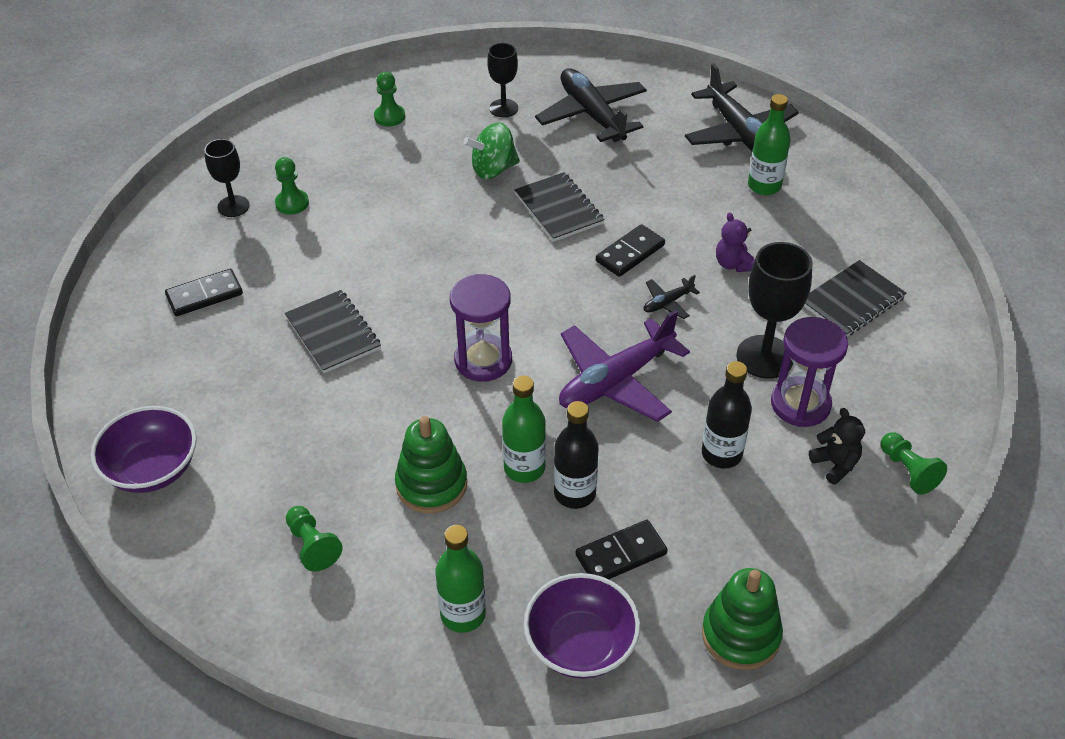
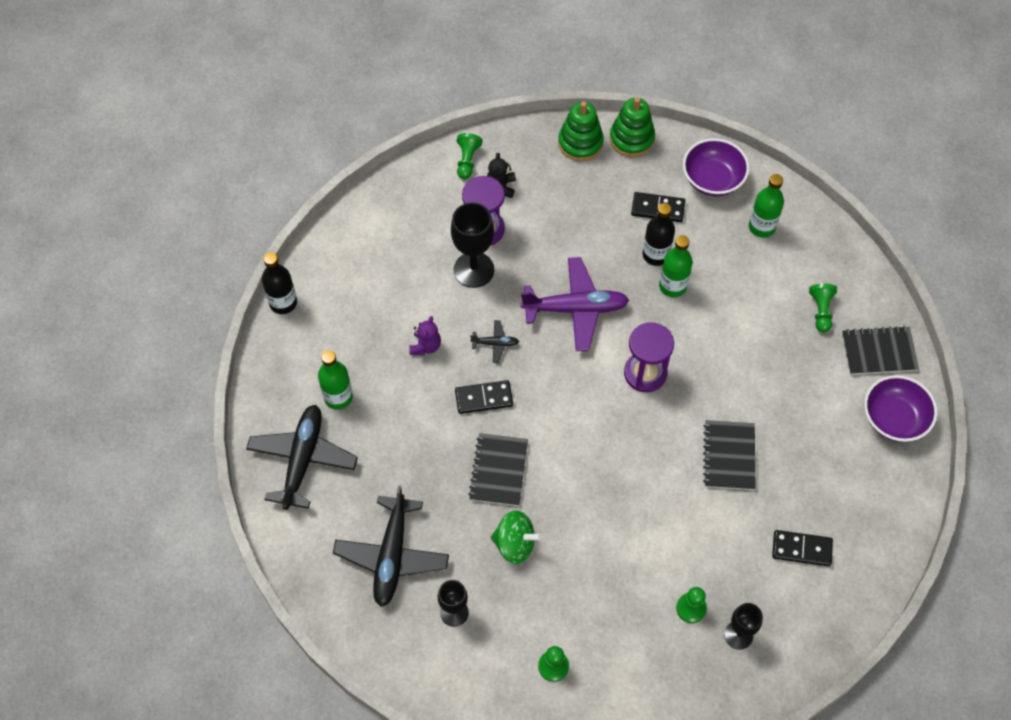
camera: 145 degrees left, 15 degrees up
(431, 485) = (732, 308): green stacking toy -> green stacking toy (580, 143)
(721, 454) = (556, 228): black bottle -> black bottle (283, 303)
(852, 301) = (382, 273): black notebook -> black notebook (879, 352)

